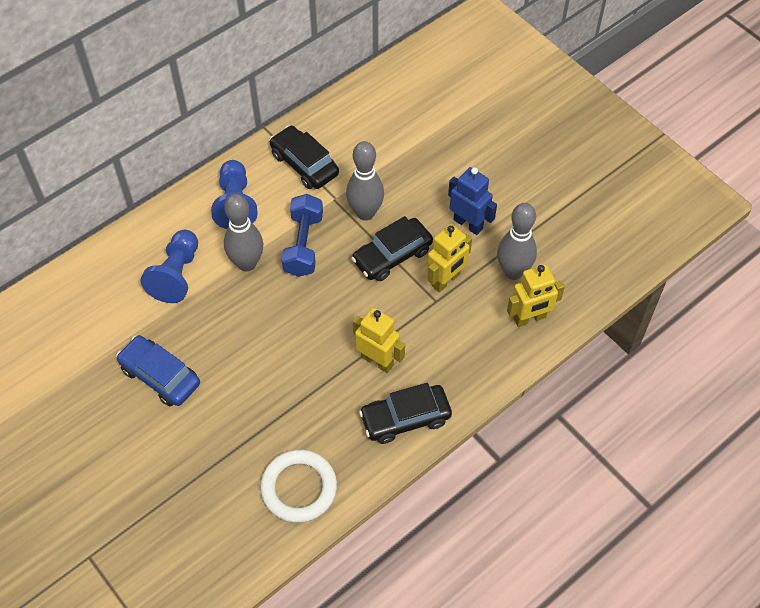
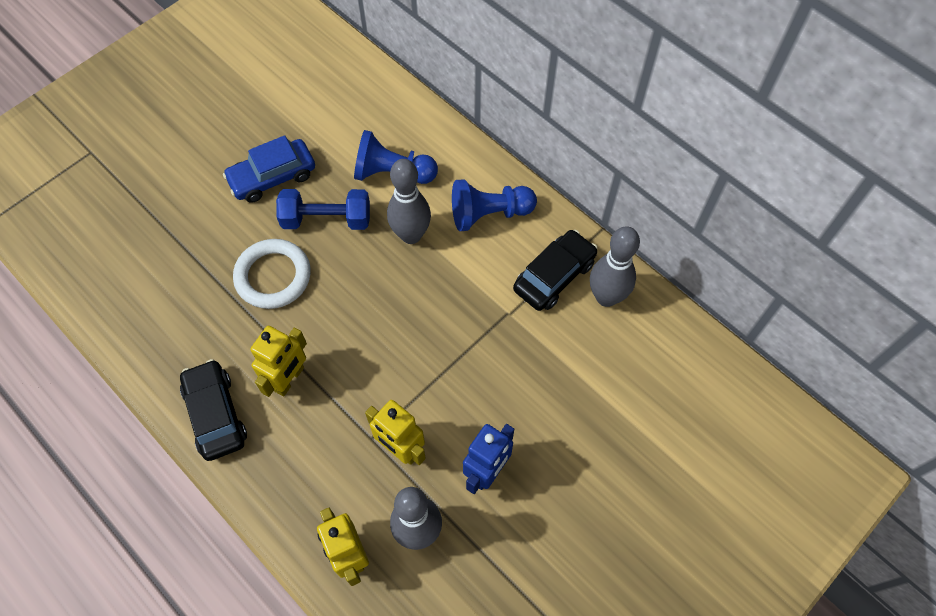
camera: 85 degrees right, 5 degrees up
(160, 376) = (272, 177): blue car -> blue car turned 150 degrees counterclockwise
(299, 488) = (141, 316): white ring -> white ring (273, 276)
(303, 245) = (440, 287): blue dumbbell -> blue dumbbell (326, 219)
(365, 213) = (491, 349): grey bowling pin -> grey bowling pin (606, 297)
(392, 256) = (432, 384): black car -> none

